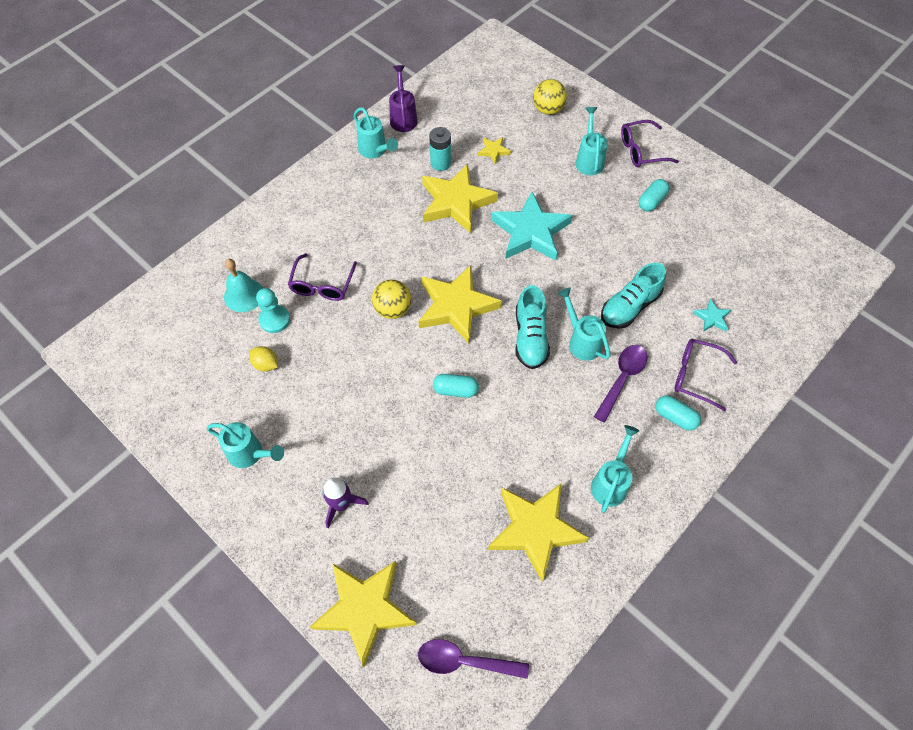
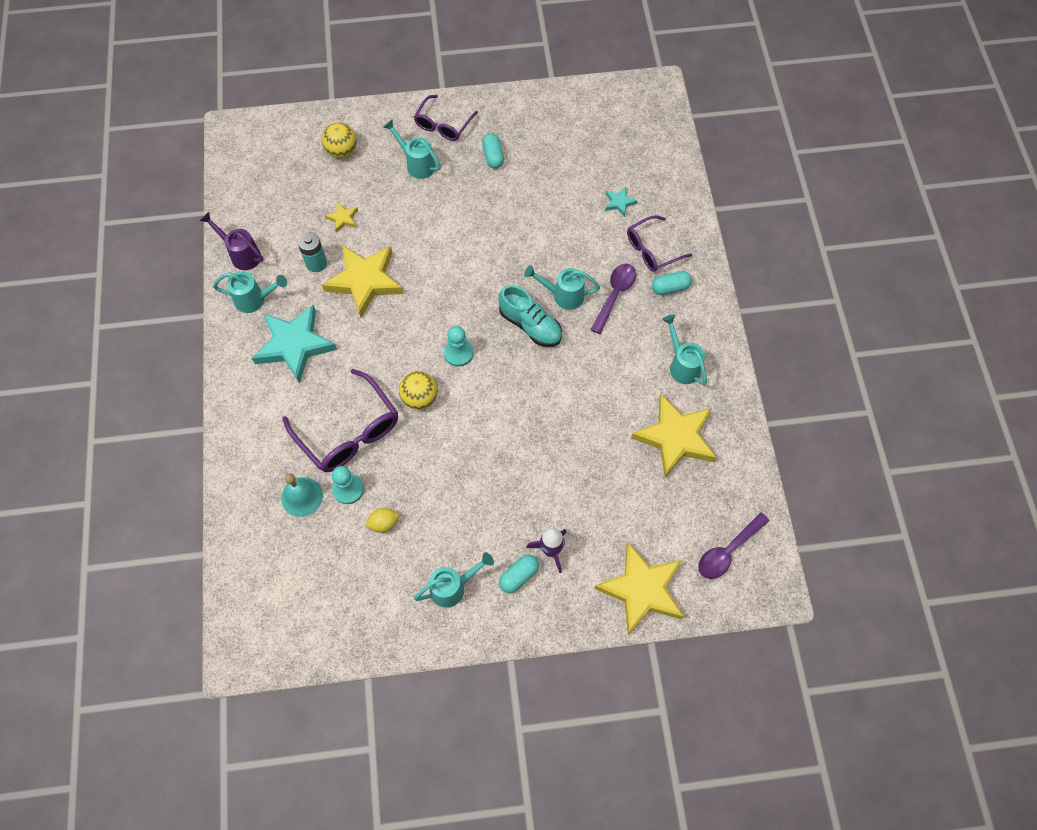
camera: 50 degrees left, 5 degrees up
(322, 285) = (349, 432): purple glasses -> purple glasses, size x1.58
(455, 390) = (527, 407): turquoise capsule -> turquoise capsule (518, 576)
(456, 306) = (458, 353): yellow star -> turquoise pawn
(530, 232) = (442, 253): turquoise star -> turquoise star (294, 345)
(622, 379) = (614, 295): purple spoon -> purple spoon turned 45 degrees clockwise
(630, 306) = (564, 243): turquoise shoe -> none

